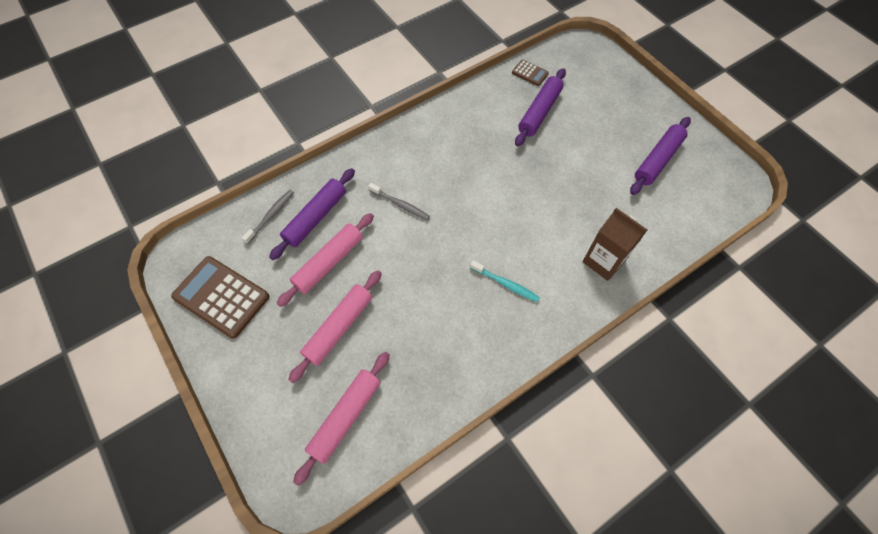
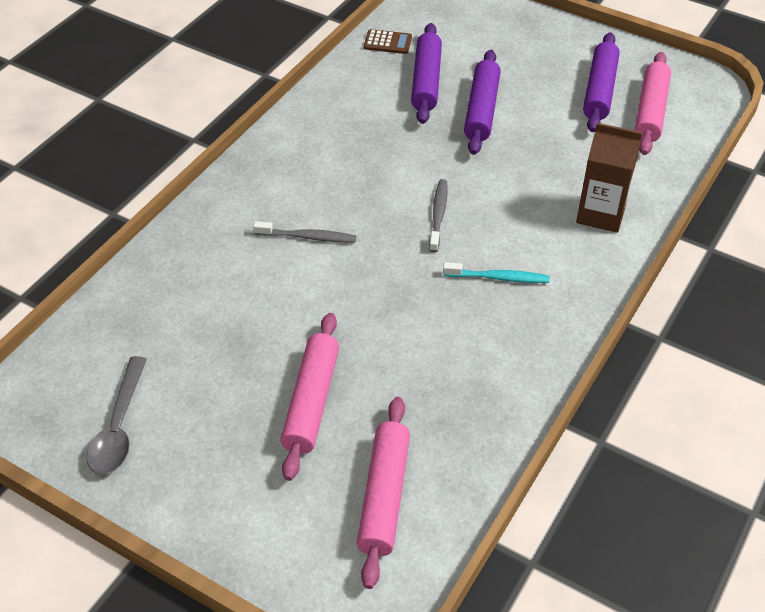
camera: 25 degrees left, 15 degrees down
(221, 297) = (119, 427): brown calculator -> grey spoon
(271, 216) = (131, 308): grey toothbrush -> grey toothbrush (438, 215)
(315, 217) = (198, 289): purple rolling pin -> purple rolling pin (481, 110)
(328, 262) = (250, 334): pink rolling pin -> pink rolling pin (650, 111)

